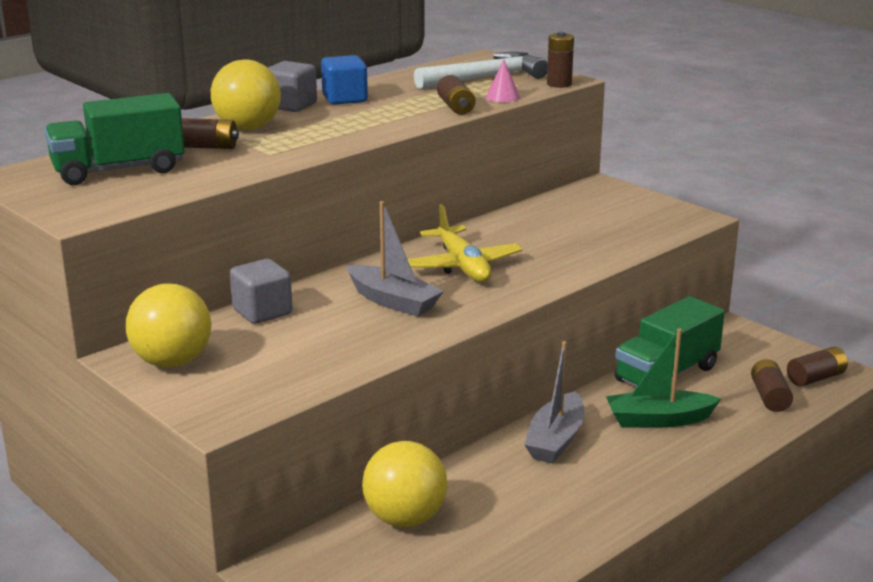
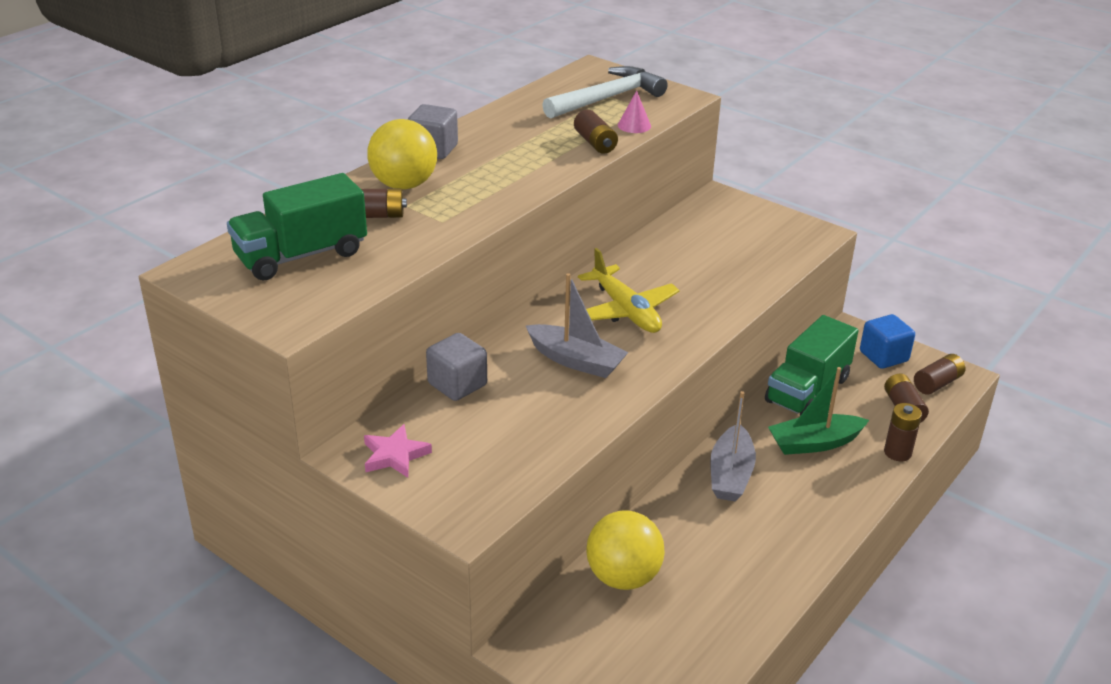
camera: 10 degrees left, 10 degrees up
(172, 362) = (395, 455): yellow ball -> pink star
(344, 99) = (482, 137): blue cube -> blue cube (883, 356)
(559, 84) = (680, 104): brown battery -> brown battery (897, 452)

